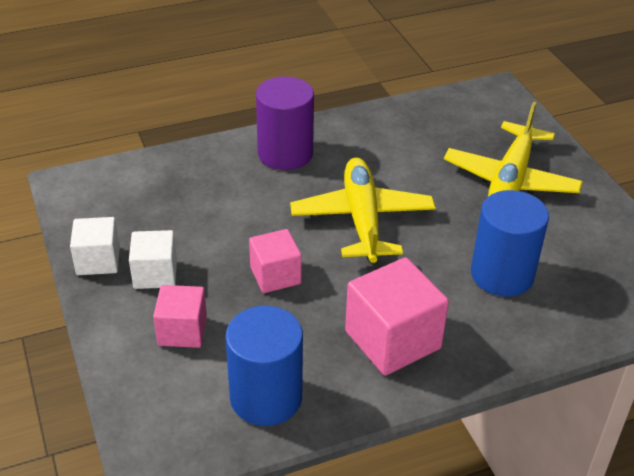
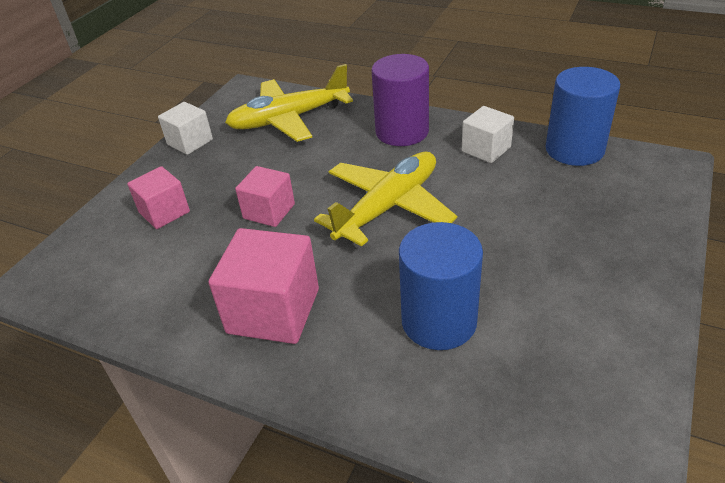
camera: 50 degrees right, 0 degrees up
(155, 274) = (205, 168): white cube -> white cube (486, 149)
(266, 397) = (139, 289): blue cylinder -> blue cylinder (574, 149)
(510, 180) = (569, 246): yellow plane -> yellow plane (289, 119)

